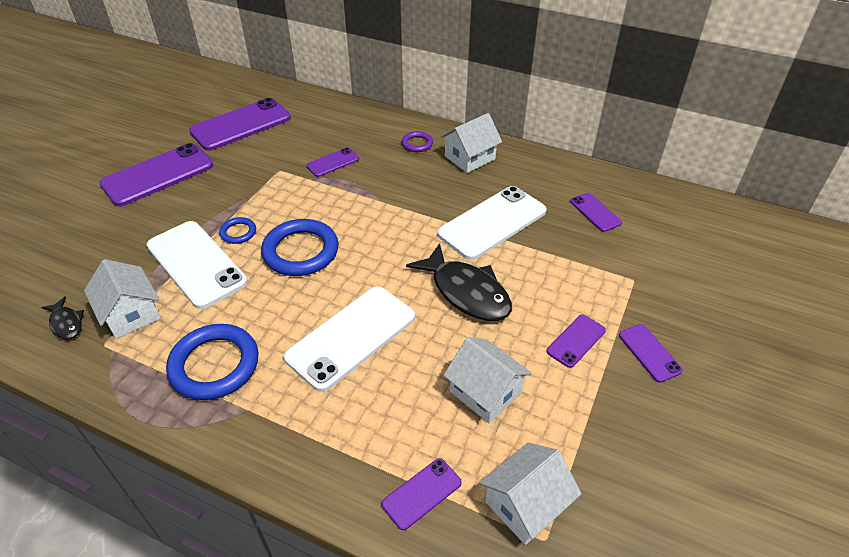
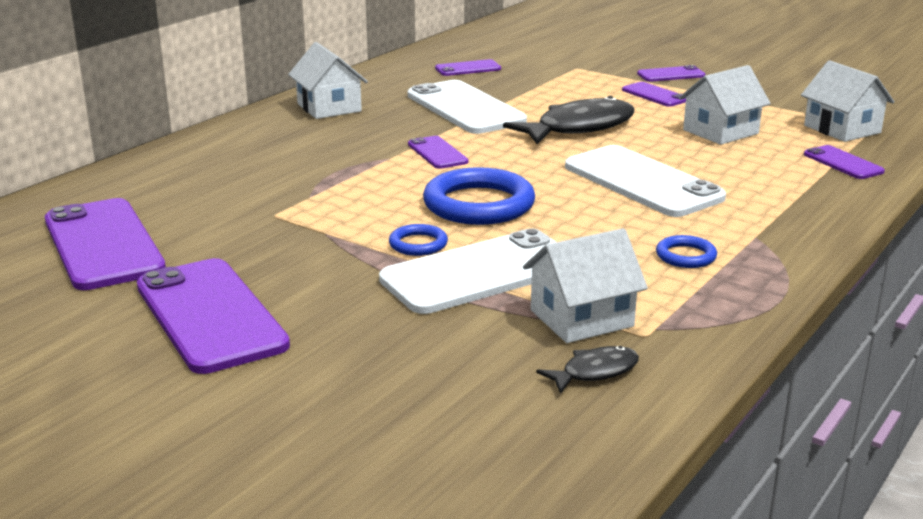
camera: 80 degrees left, 20 degrees down
(214, 365) = (686, 256): blue ring -> blue ring, size x0.49
(333, 162) = (280, 180): purple phone -> purple phone (437, 153)
(417, 144) = (274, 130): purple ring -> none

